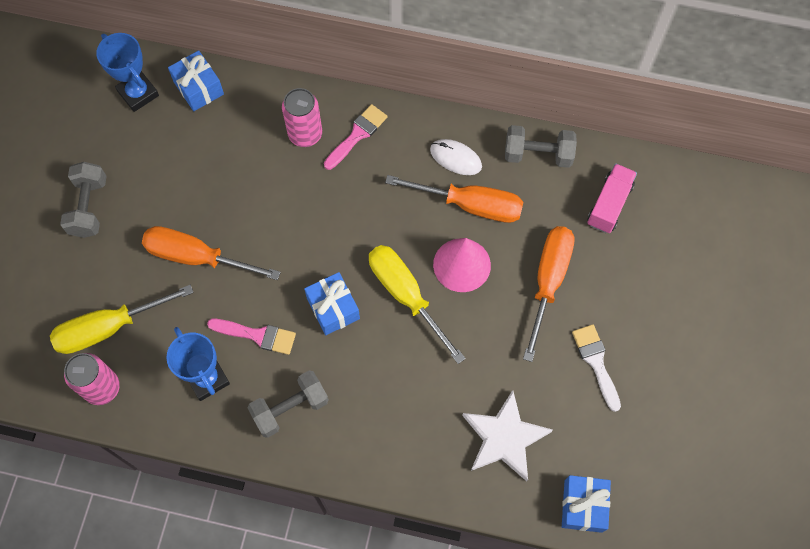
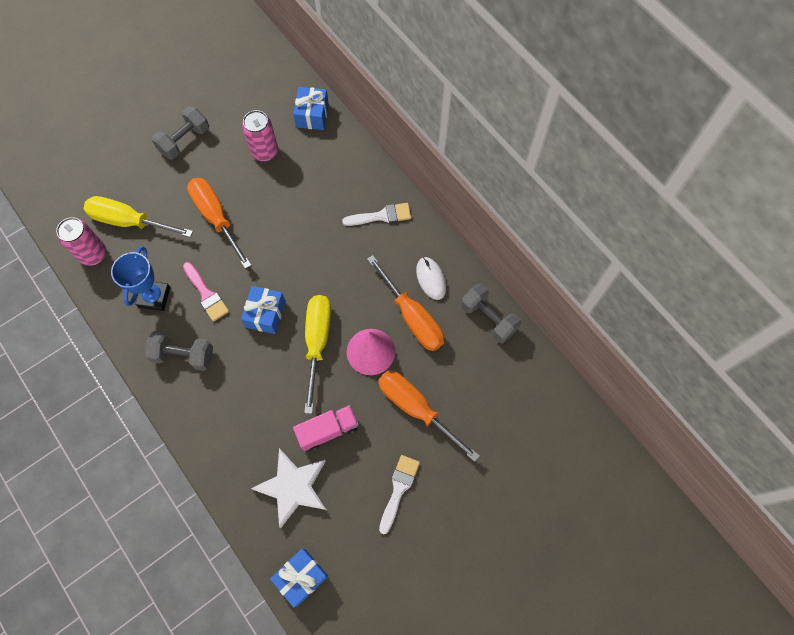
camera: 40 degrees right, 0 degrees up
(138, 93) = (274, 93): blue trophy -> none
(305, 134) = (350, 191): pink can -> pink can (265, 152)
(357, 135) = (381, 216): pink brush -> white brush
(548, 282) = (416, 409): orange screwdriver -> orange screwdriver turned 105 degrees counterclockwise
(609, 204) = (506, 390): pink truck -> pink truck (328, 430)

